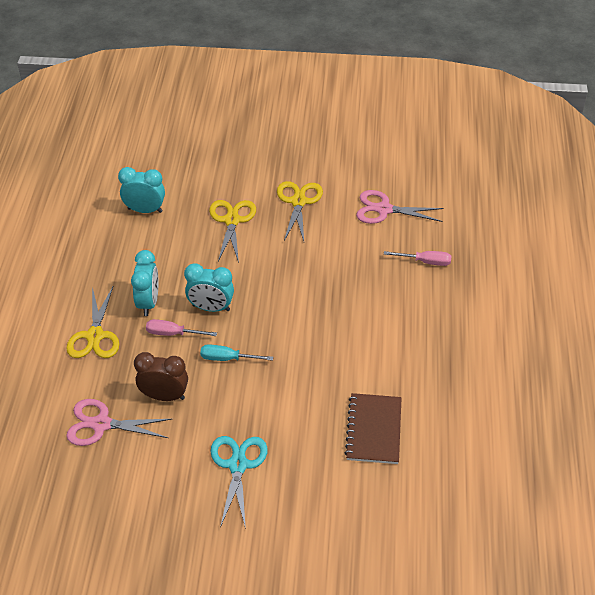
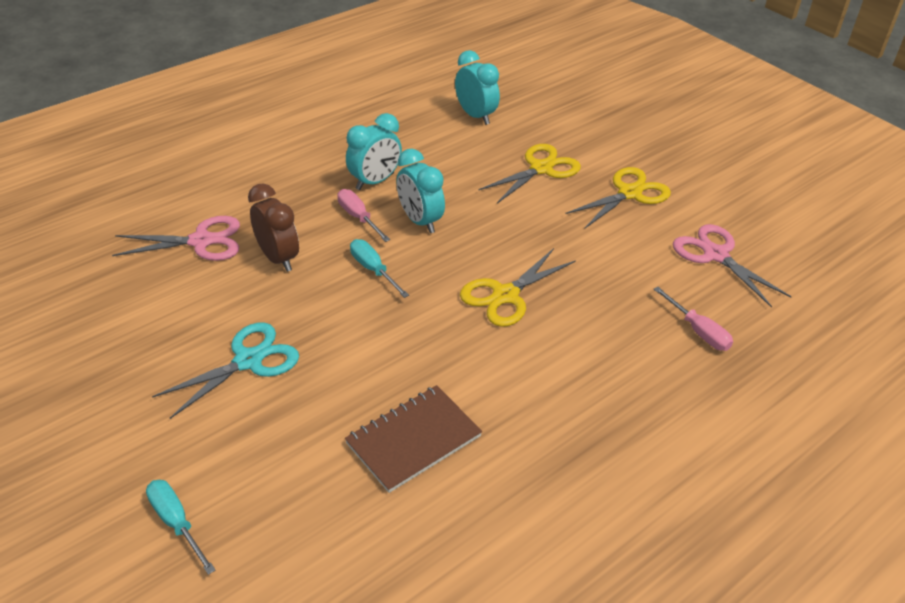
camera: 45 degrees right, 5 degrees down
(95, 336) = (297, 176): yellow scissors -> yellow scissors (505, 295)
(101, 424) = (201, 241): pink scissors -> pink scissors turned 120 degrees clockwise
(325, 569) = (176, 523): none -> turquoise screwdriver

